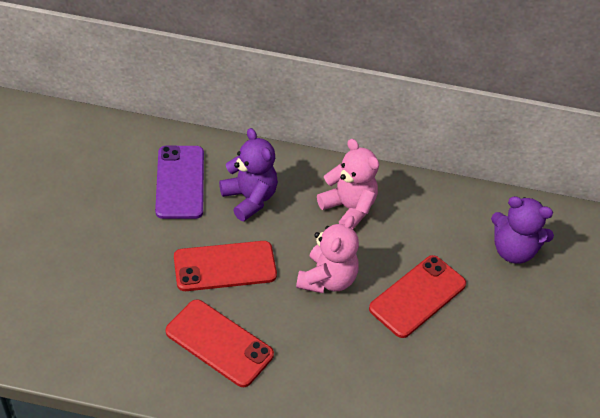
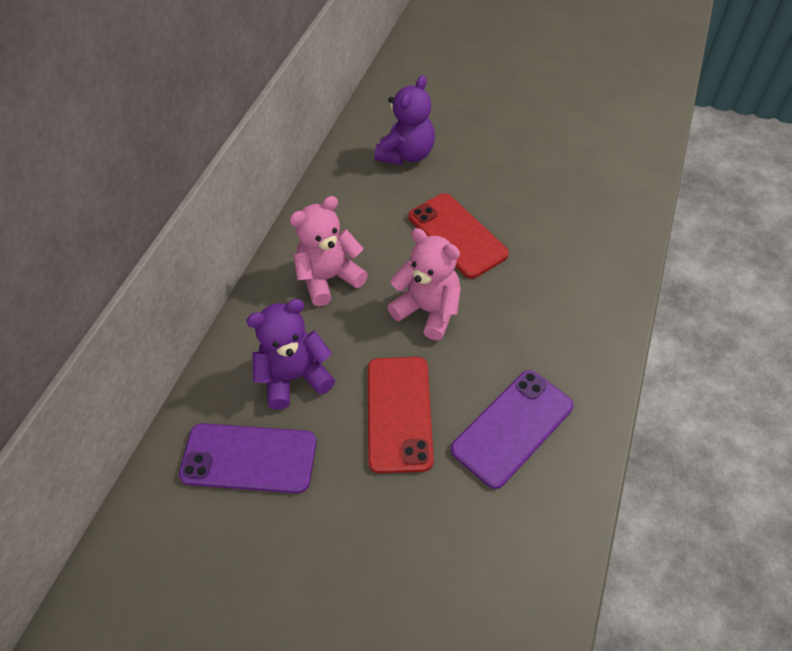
camera: 75 degrees left, 5 degrees up
(219, 343) = (512, 427): red phone -> purple phone

